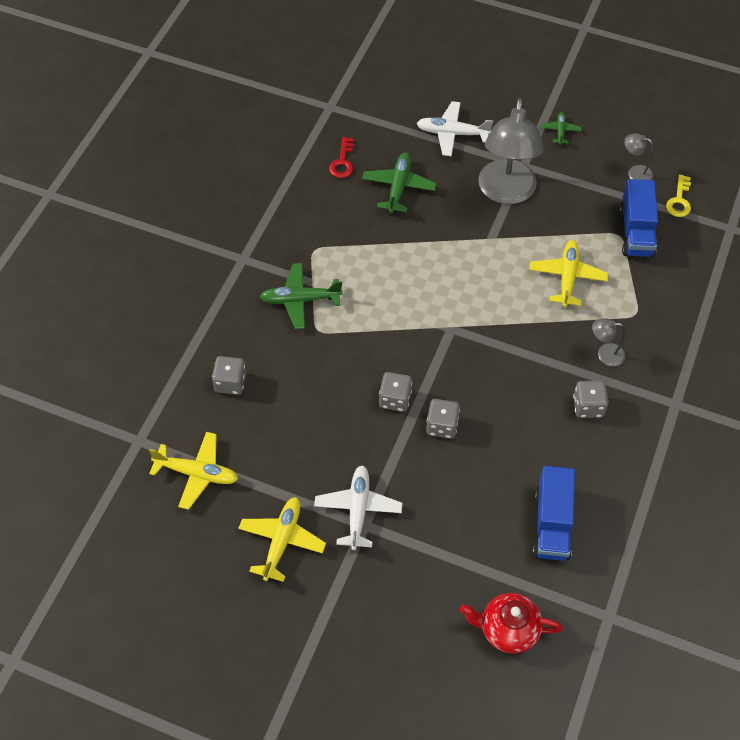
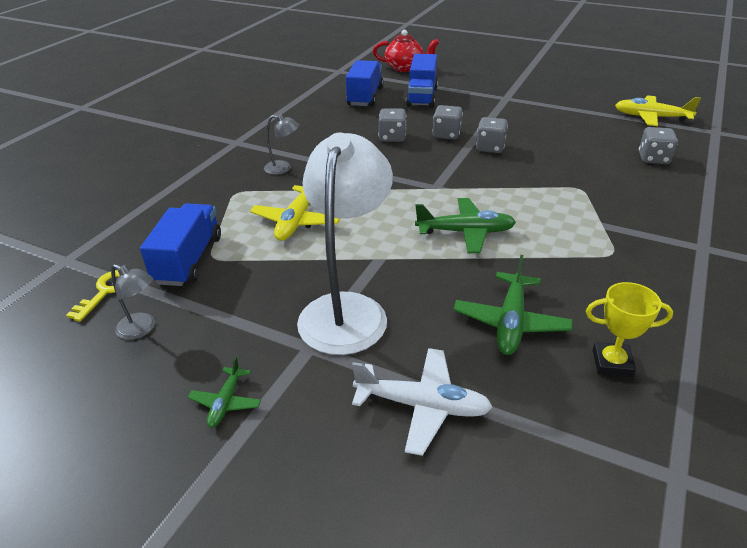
camera: 175 degrees left, 20 degrees down
(282, 541) = (566, 93): yellow plane -> none
(300, 300) = (610, 210): green plane -> green plane (466, 232)
(342, 162) = (612, 363): red key -> yellow trophy
(358, 509) = (512, 103): white plane -> none
(475, 526) = (422, 97): none -> blue truck
(506, 192) = (347, 309): grey lamp -> white lamp
(588, 406) = (314, 142): grey dice -> grey dice (392, 137)

